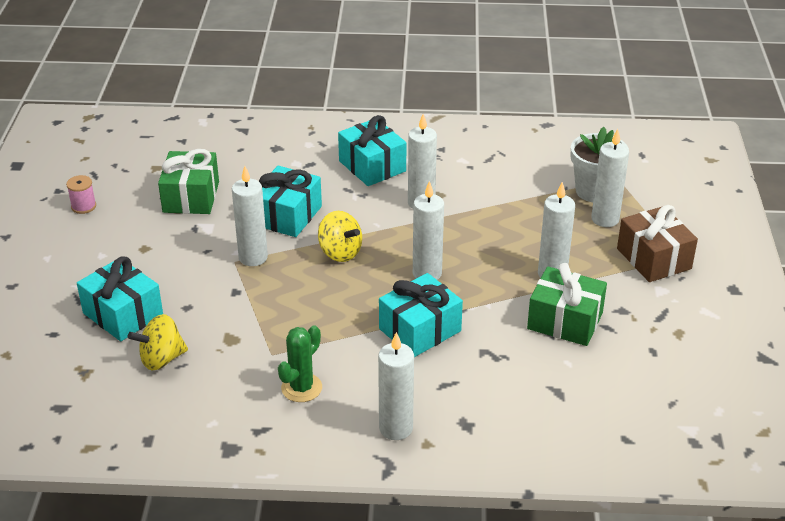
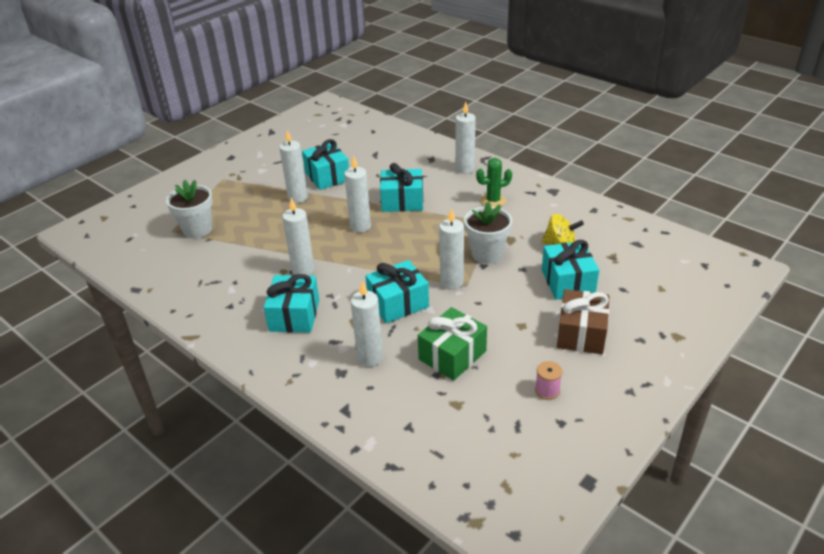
camera: 140 degrees left, 0 degrees up
(243, 306) = (487, 254): none -> white flower pot
(340, 252) = (393, 261): yellow spinning top -> none
(565, 321) = (327, 176): green gift -> turquoise gift
(605, 219) = (222, 212): white candle -> white candle (370, 358)
(653, 259) = (238, 183): brown gift -> brown gift (581, 333)

